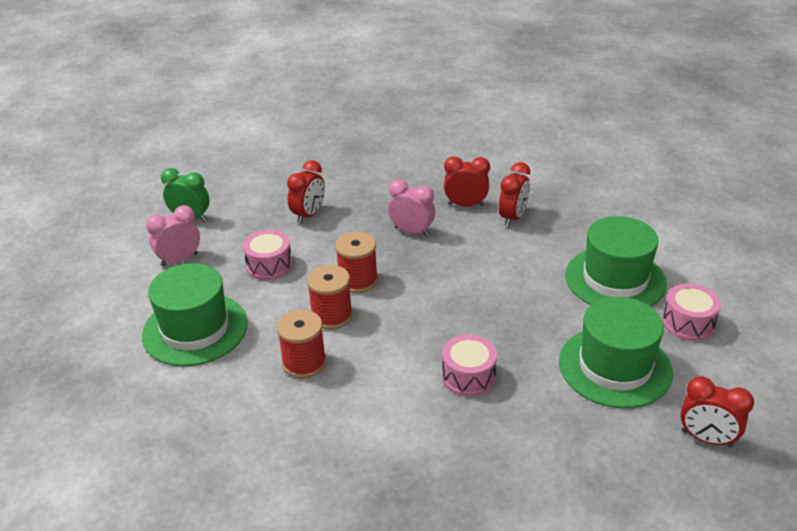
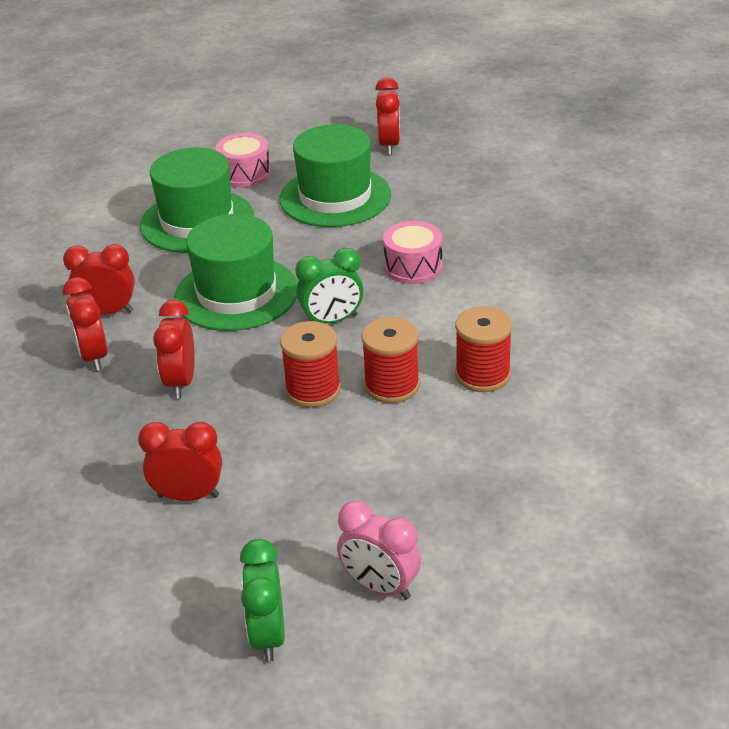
camera: 115 degrees left, 0 degrees up
(195, 329) = (503, 489): green hat -> green hat (236, 294)
(269, 265) = (332, 482): pink drum -> none
(412, 232) = (181, 382): pink clock -> red clock
(427, 311) = (332, 321): none -> green clock

